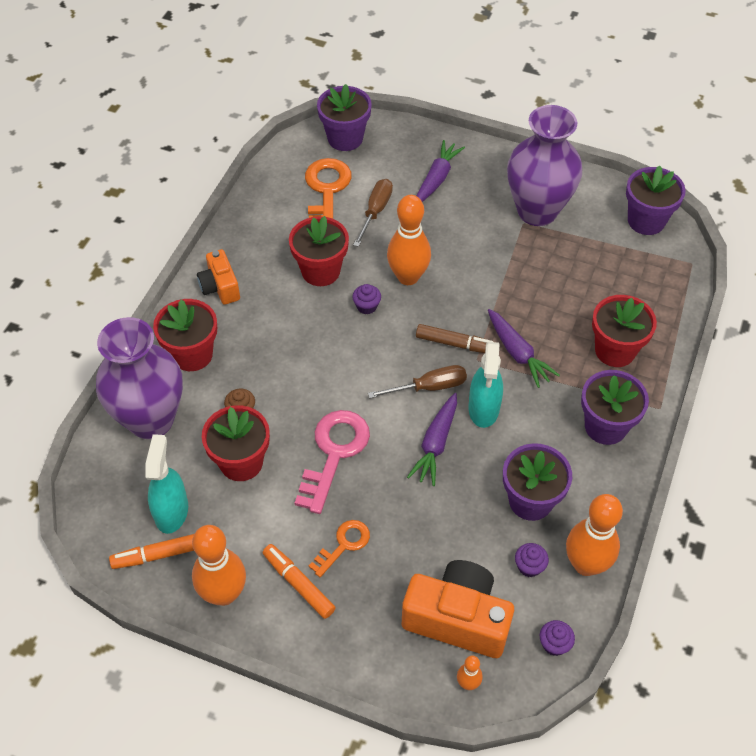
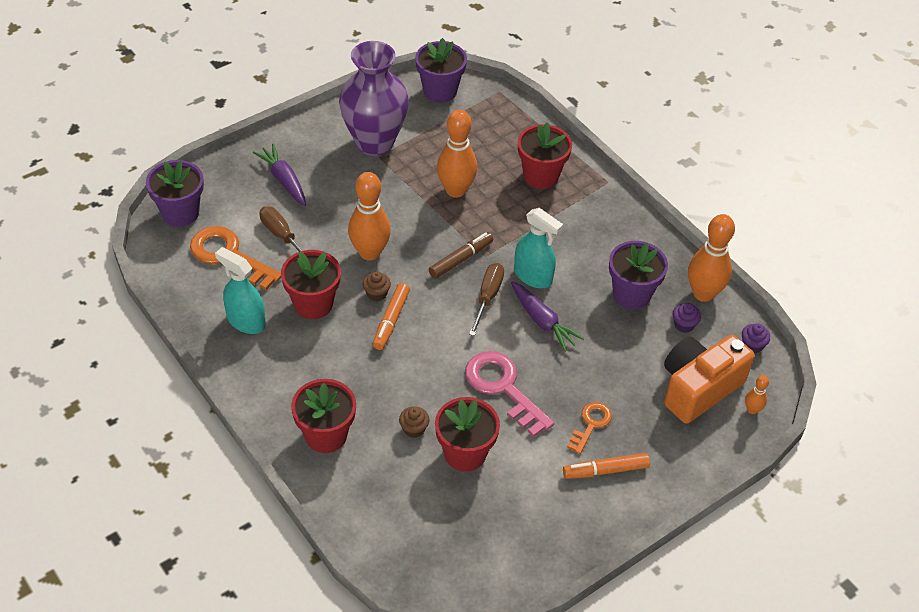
camera: 60 degrees left, 5 degrees down
(151, 420) = (372, 497): purple vase -> none
(159, 554) = (513, 553): orange marker -> orange marker (391, 320)
(171, 511) = (477, 525): turquoise spray bottle -> turquoise spray bottle (246, 321)
(220, 287) = (268, 380): orange camera -> none
(224, 593) = (580, 524): orange bowling pin -> orange bowling pin (455, 190)
(343, 545) = (591, 424): orange key -> orange key turned 45 degrees clockwise
(366, 306) = (376, 293): purple cupcake -> brown cupcake
(518, 353) = (499, 229): purple carrot -> none
(605, 426) = (601, 218): purple flower pot -> none

